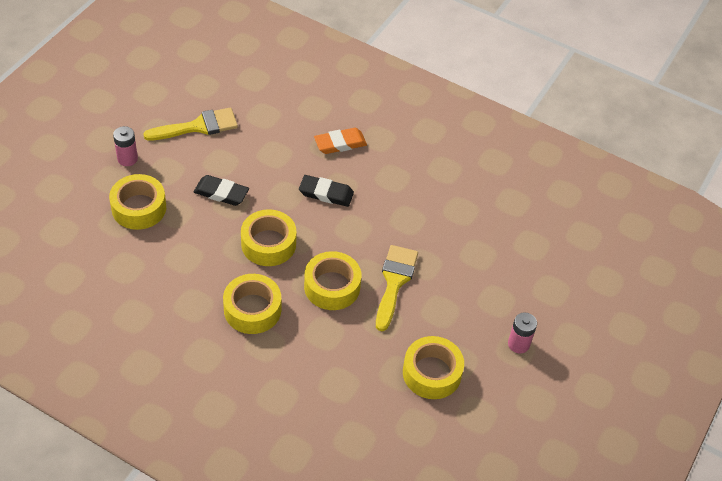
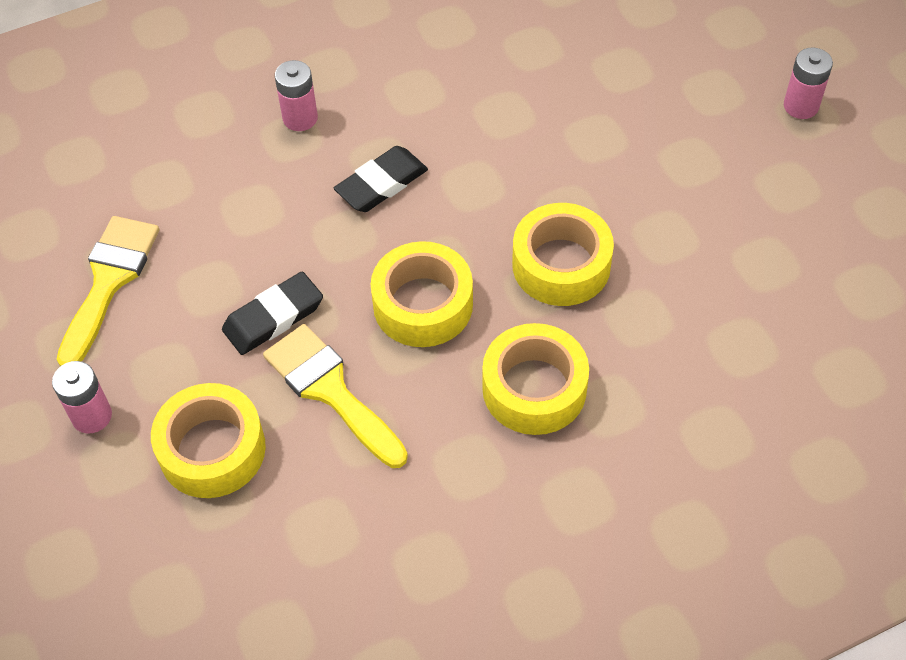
camera: 50 degrees left, 5 degrees up
(340, 143) = (300, 118): orange eraser -> pink battery
(394, 282) = (605, 186): yellow brush -> yellow brush (331, 390)
(432, 373) = (790, 225): yellow tape -> none

